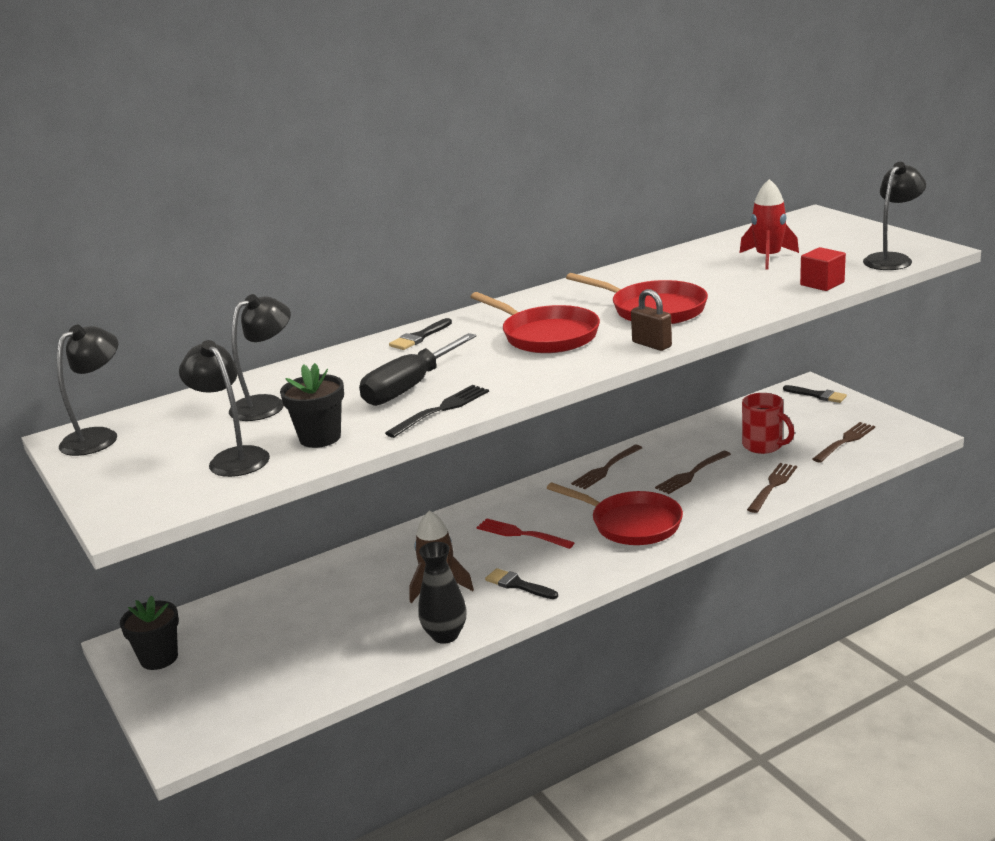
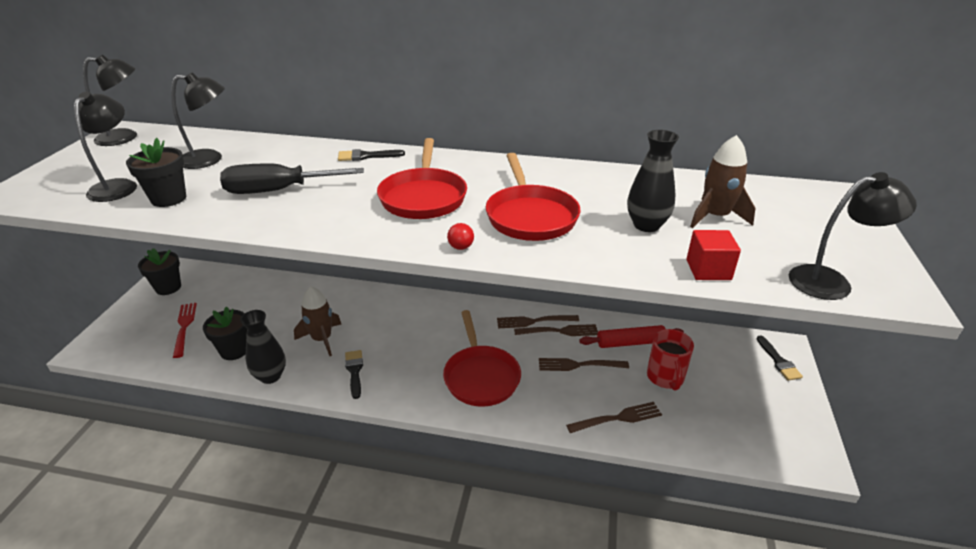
camera: 40 degrees right, 10 degrees up
(365, 645) = (234, 350): none -> black flower pot
(441, 410) = (249, 219): black fork -> none
(522, 534) = (414, 335): red fork -> red fork (184, 327)
(651, 344) = (461, 247): brown padlock -> red ball
(704, 440) = (630, 343): none -> red rolling pin
(738, 280) = (646, 225): none -> black vase
(768, 258) = (715, 216): red rocket -> brown rocket
(845, 442) = (736, 420): brown fork -> brown fork (559, 331)

